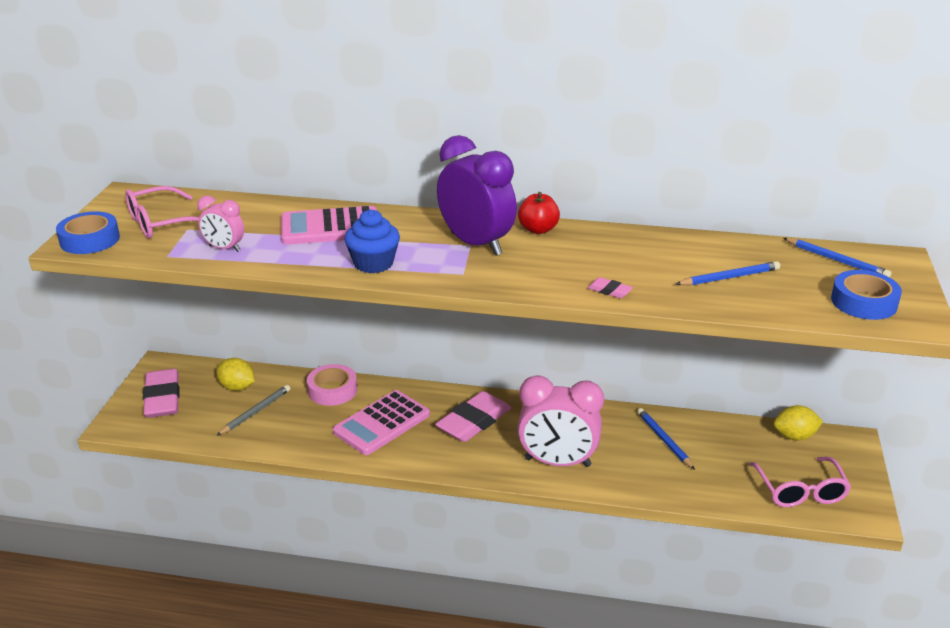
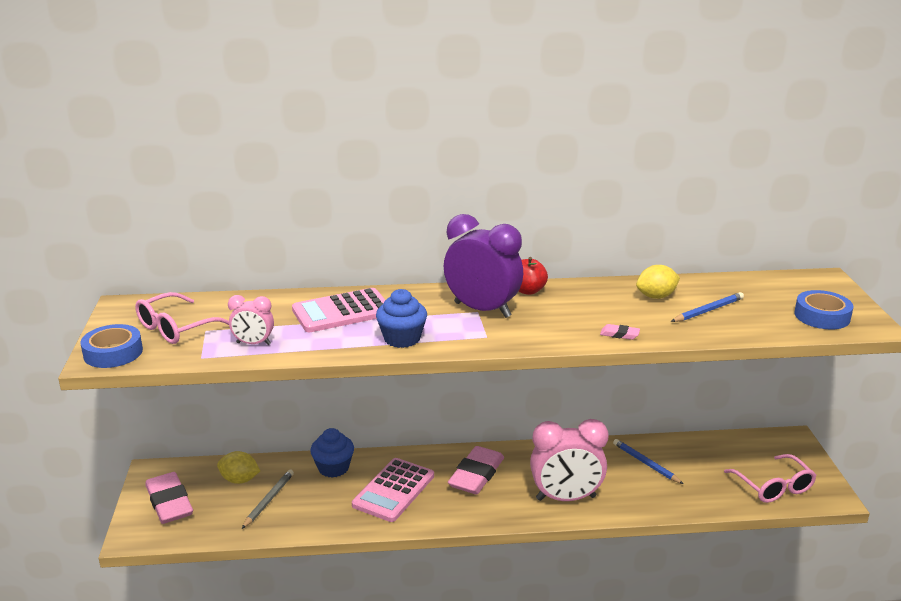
camera: 15 degrees left, 5 degrees down
(332, 390) = (333, 468): pink tape -> blue cupcake
(794, 436) = (748, 442): yellow lemon -> yellow lemon (656, 296)
(837, 260) = (781, 286): blue pencil -> none

